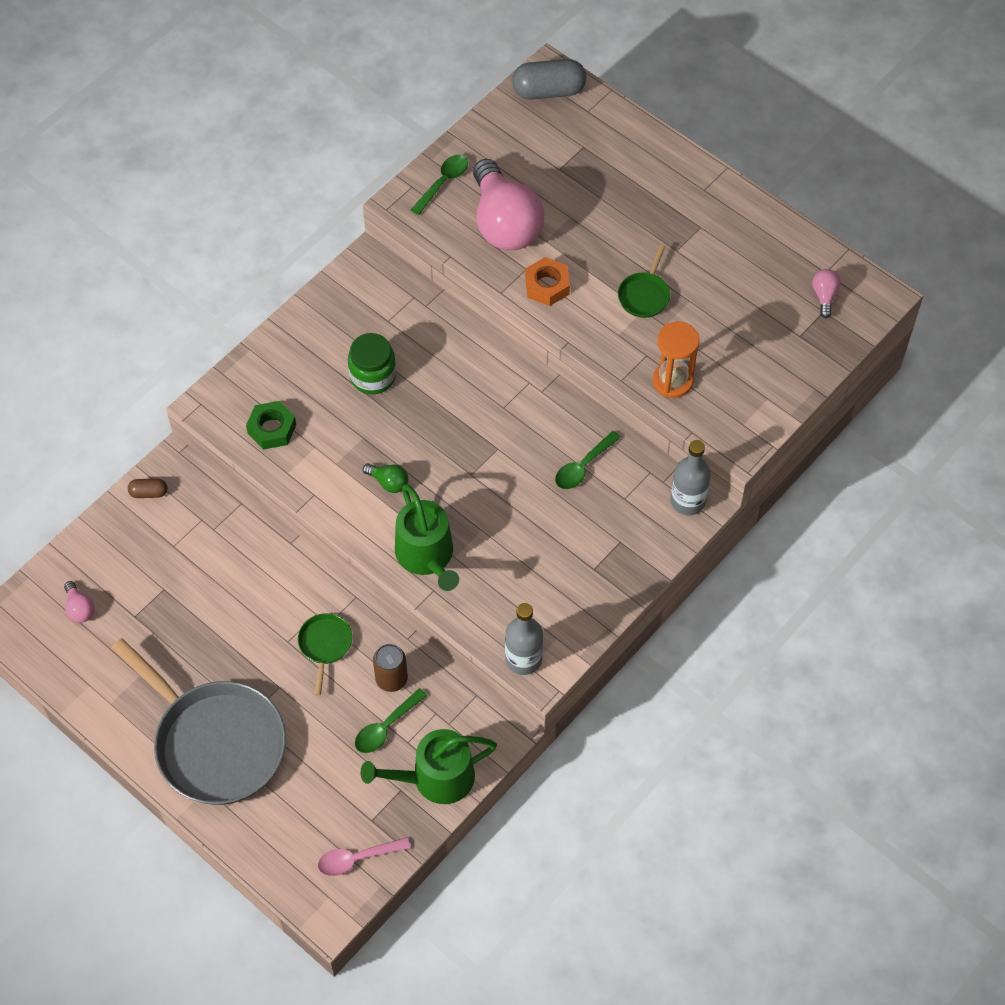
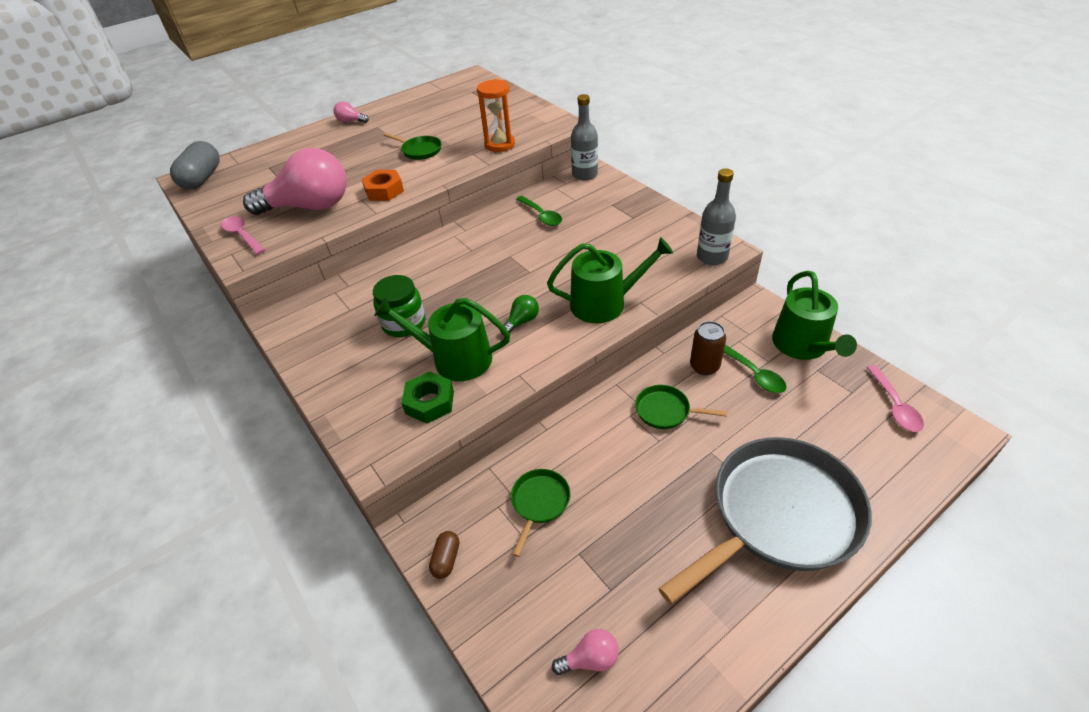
camera: 75 degrees left, 15 degrees down
(208, 551) = (539, 503): none -> green pan
(329, 435) = (455, 358): none -> green watering can
(443, 183) = (242, 236): green spoon -> pink spoon
(824, 296) = (460, 90): pink light bulb -> pink light bulb (351, 121)

